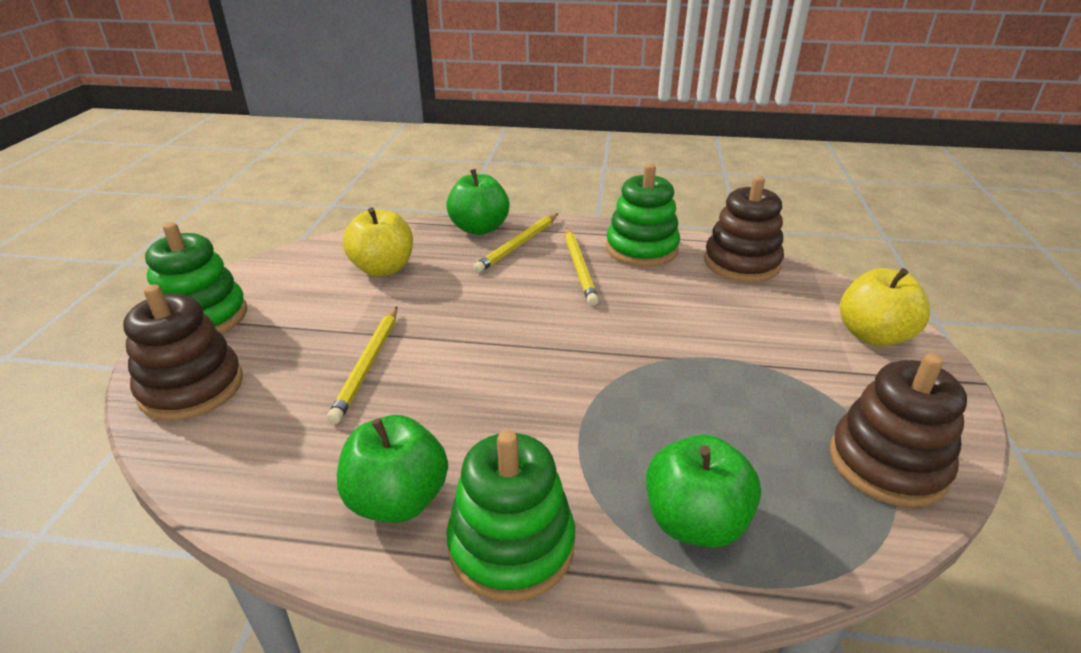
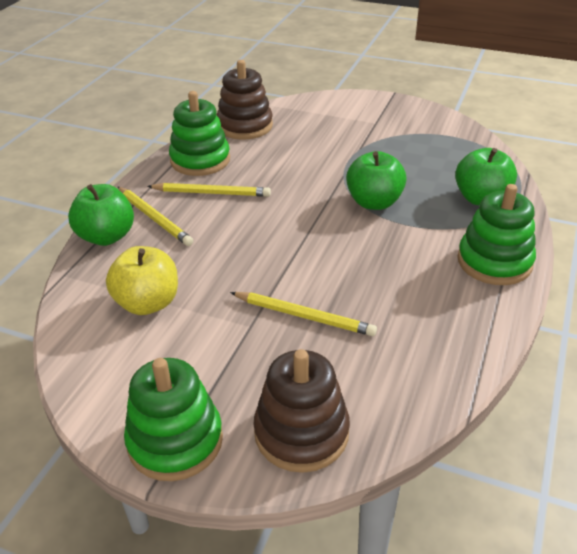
camera: 75 degrees left, 5 degrees up
(398, 500) = (455, 304): green apple -> green apple (374, 202)
(873, 335) = (345, 107): yellow apple -> none
(887, 464) = (448, 135): brown stacking toy -> none

